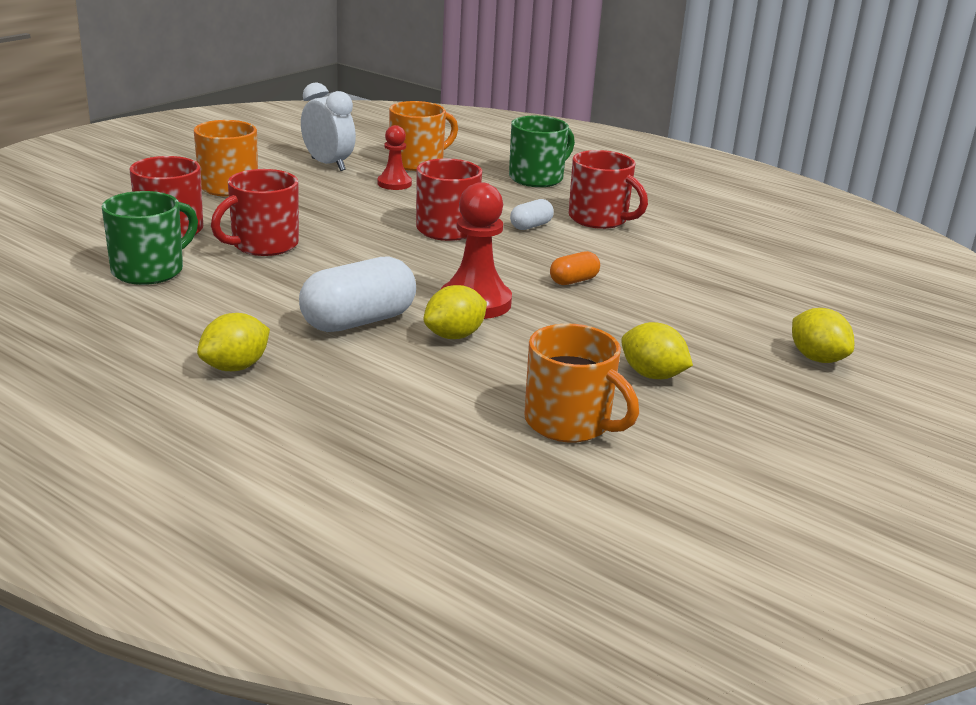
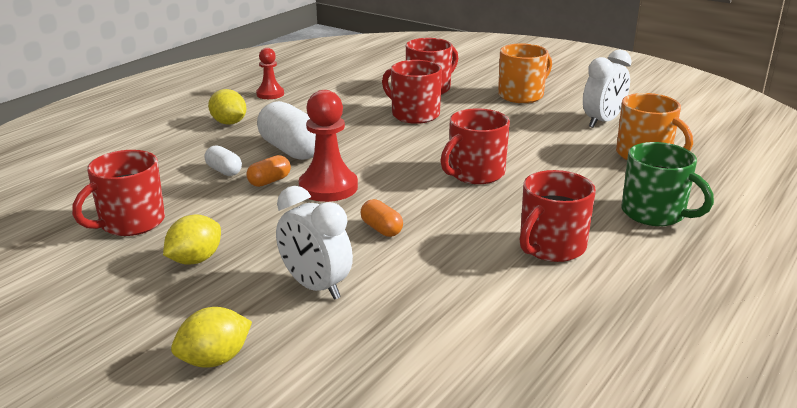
camera: 90 degrees right, 0 degrees up
(150, 270) = (361, 91): green mug -> none
(394, 183) = (576, 148): red pawn -> red pawn (270, 94)
(454, 336) = (269, 181): yellow lemon -> orange capsule
(531, 226) = (508, 210): white capsule -> white capsule (224, 171)
(569, 423) = (130, 223): orange mug -> red mug
(688, 314) = (315, 287): none -> white clock

